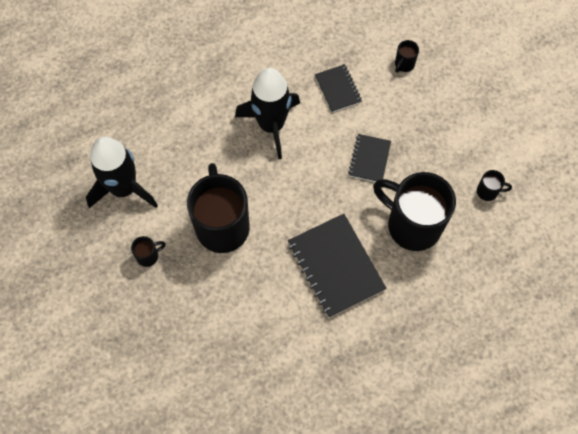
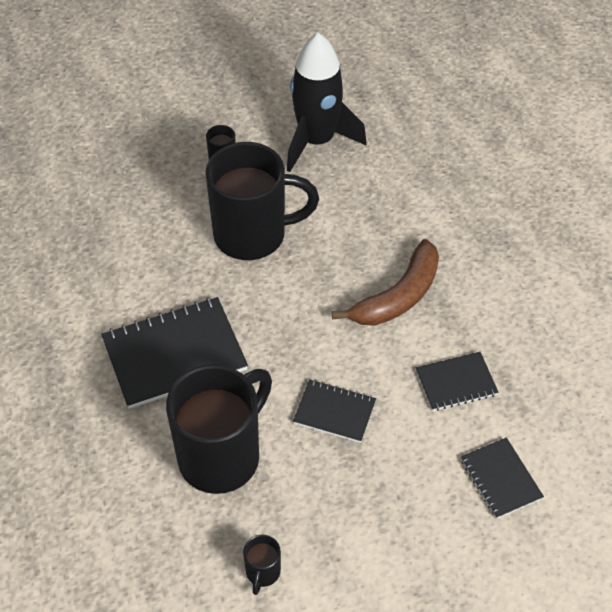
camera: 95 degrees right, 15 degrees down
(271, 125) = (398, 296): black rocket -> brown banana
(404, 64) = (500, 479): black mug -> black notebook

